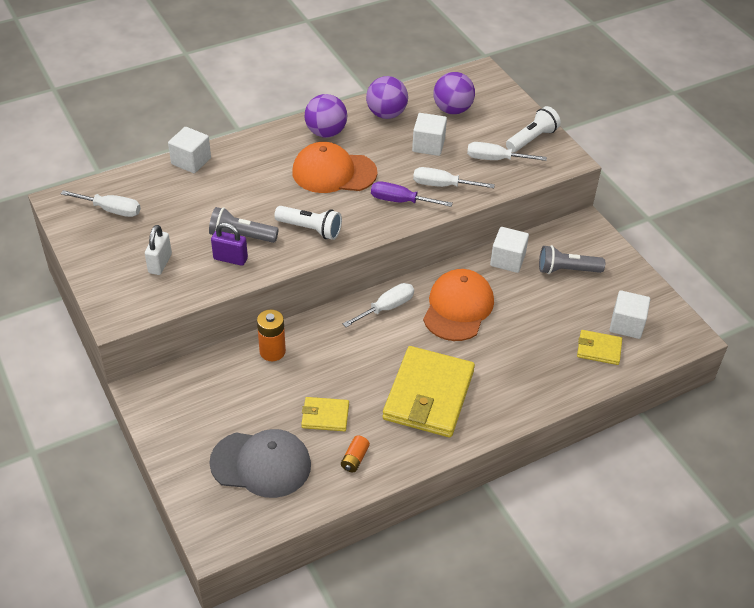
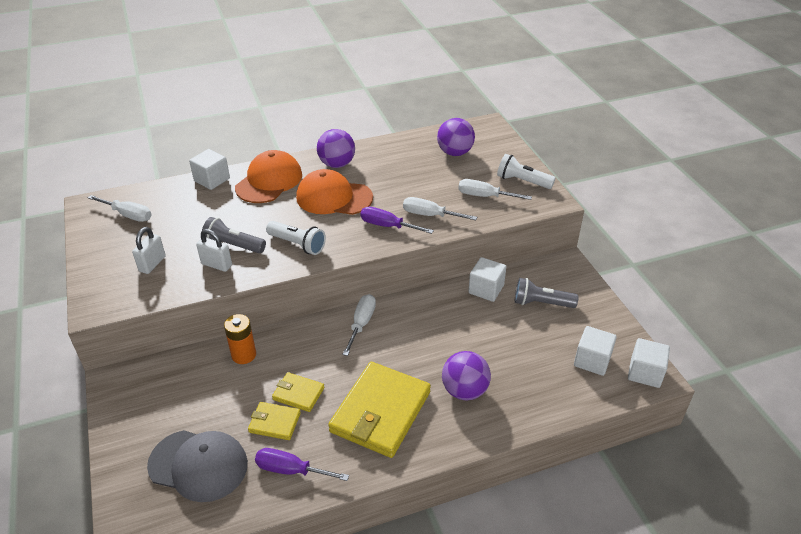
camera: 10 degrees right, 5 degrees down
(230, 259) = (216, 265): purple padlock -> white padlock
(354, 459) = (291, 470): orange battery -> purple screwdriver
(386, 114) = (394, 153): purple ball -> purple ball (464, 390)
(387, 308) = (361, 324): white screwdriver -> white screwdriver turned 45 degrees counterclockwise
(428, 145) = (425, 180): white cube -> white cube (645, 373)
(458, 308) = (429, 329): orange cap -> orange cap (269, 181)
(532, 139) = (522, 181): white flashlight -> white flashlight turned 120 degrees counterclockwise
(598, 349) = (560, 382): yellow wallet -> yellow wallet (298, 393)

